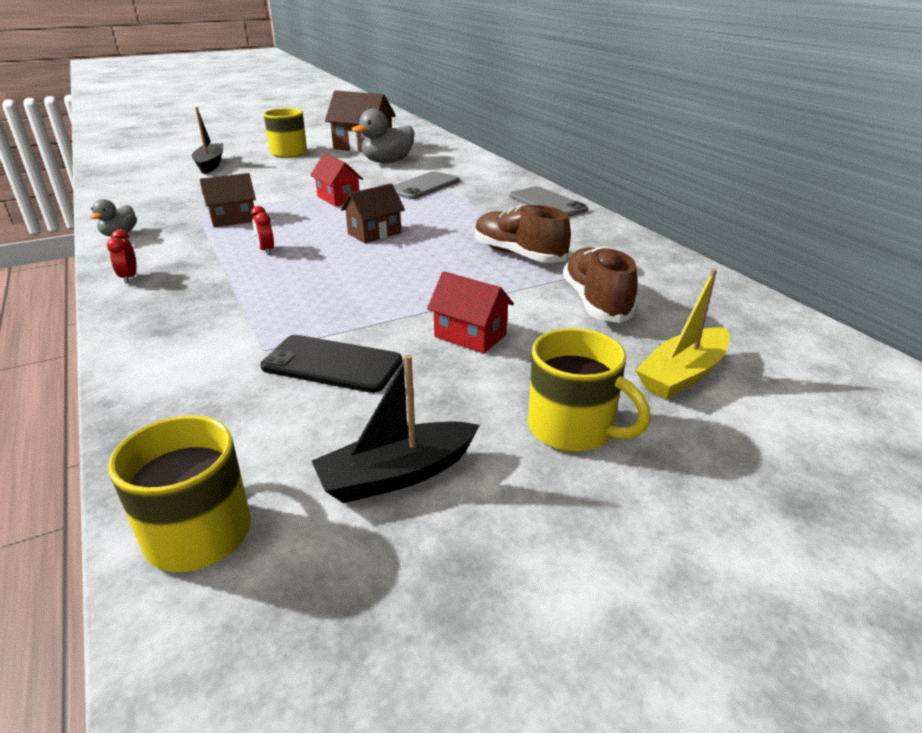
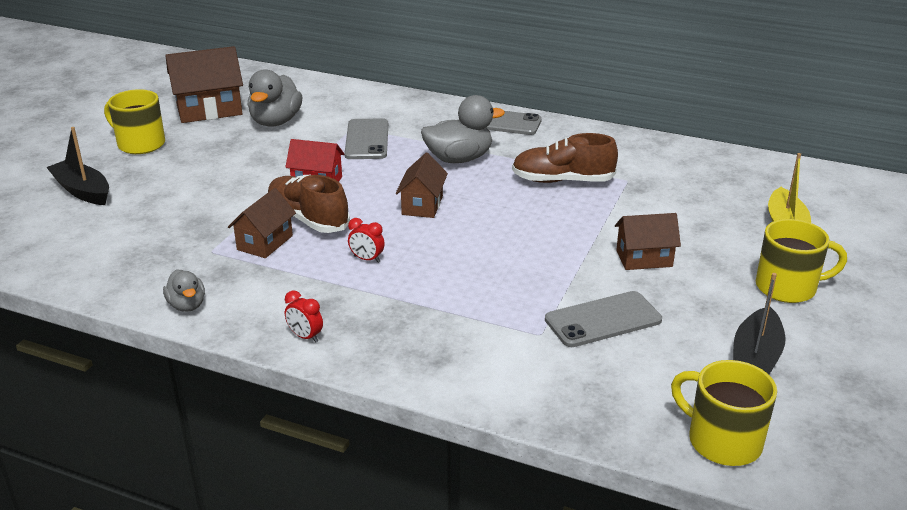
camera: 40 degrees left, 0 degrees up
(332, 364) = (603, 320): black phone -> grey phone
(464, 215) = (459, 159): none -> grey duck
(470, 335) = (644, 258): red house -> brown house
(596, 302) = (671, 199): brown shoe -> brown shoe (308, 219)

